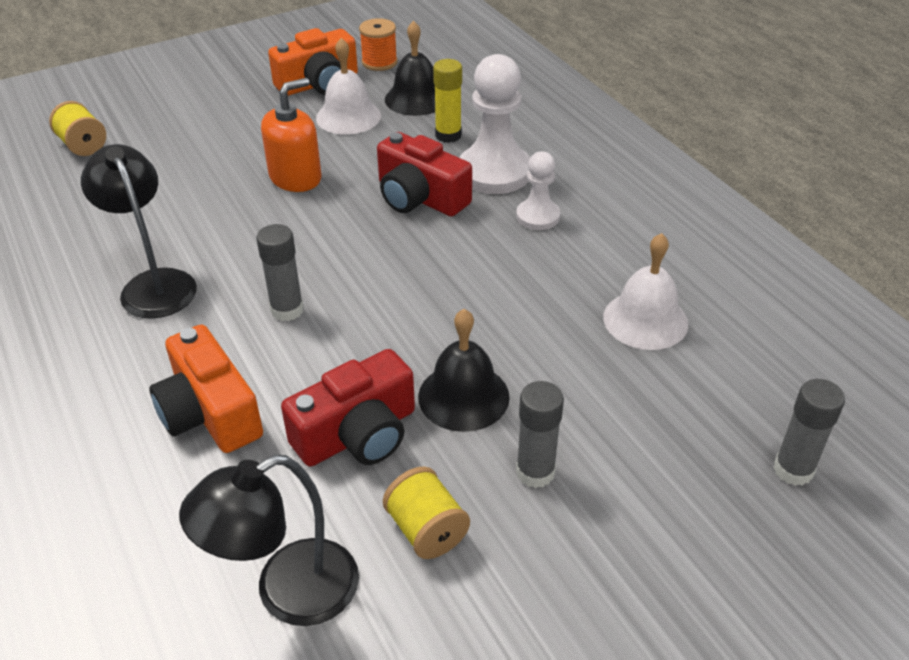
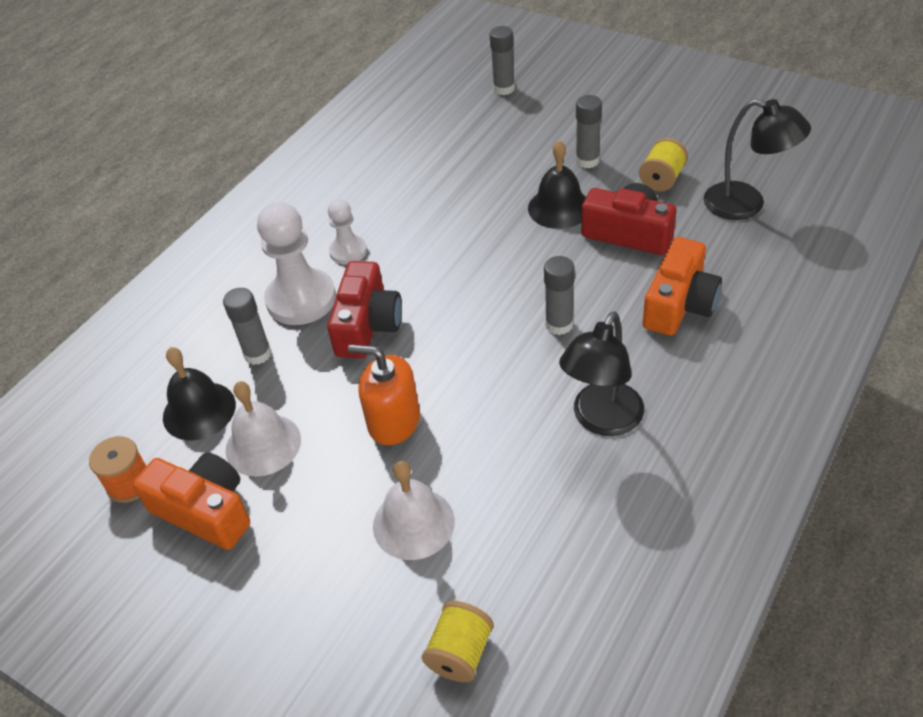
camera: 115 degrees left, 5 degrees up
(448, 135) = (258, 354): yellow glue stick -> grey glue stick
(645, 320) = (427, 166): white bell -> white bell (413, 523)

